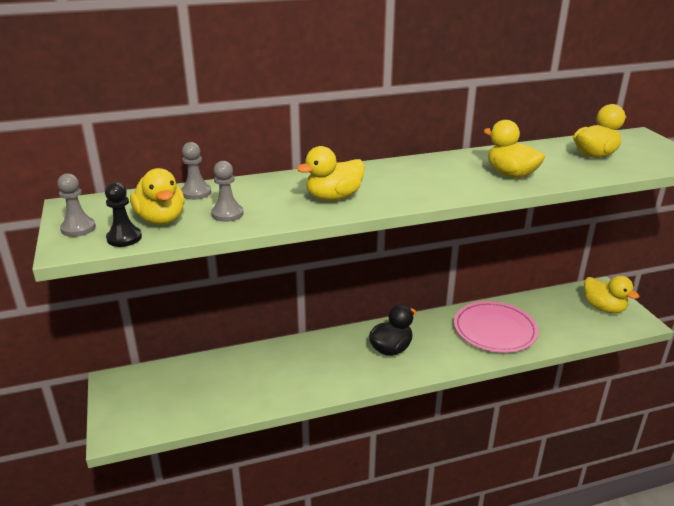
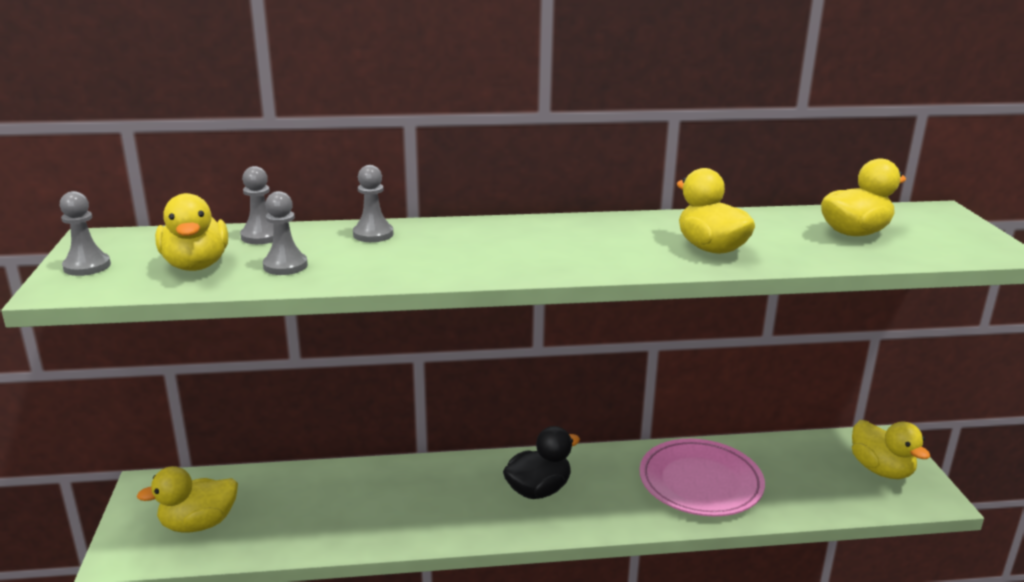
camera: 10 degrees right, 5 degrees down
(124, 238) = (135, 283): black pawn -> none
(276, 184) = (373, 234): none -> grey pawn
(333, 197) = (440, 257): yellow duck -> yellow duck (198, 524)

